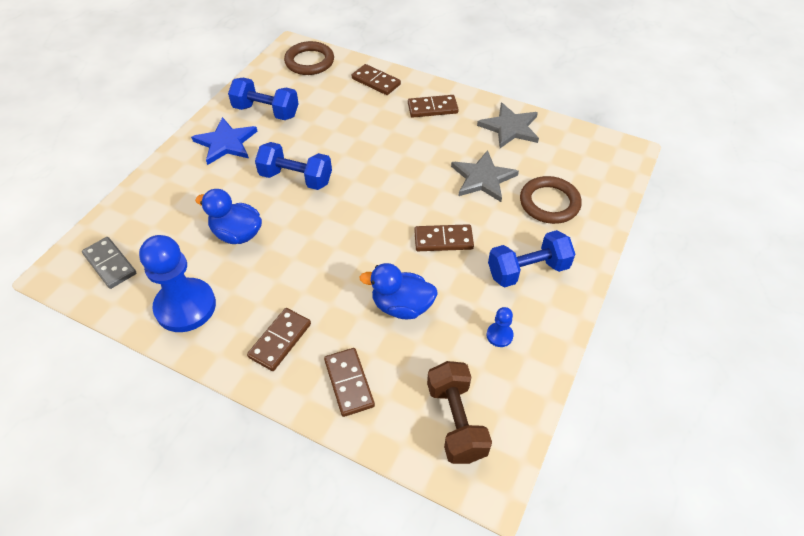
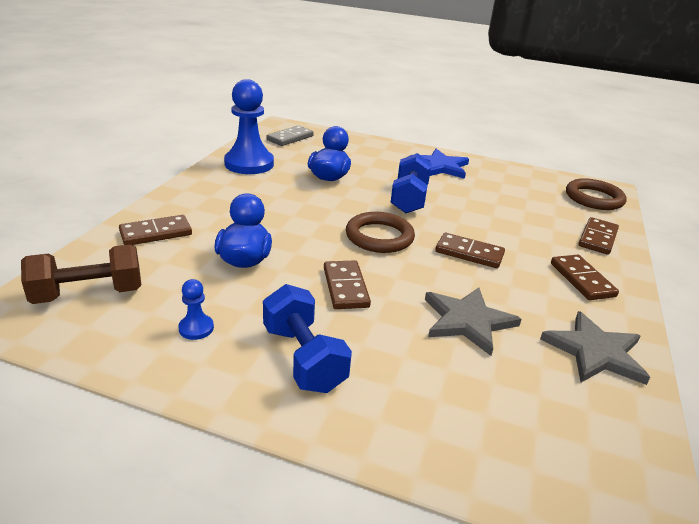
camera: 80 degrees right, 20 degrees down
(266, 111) = (495, 181): blue dumbbell -> none
(280, 340) = (210, 201): brown domino -> brown domino (469, 253)
(549, 203) = (445, 389): brown ring -> brown ring (379, 237)

